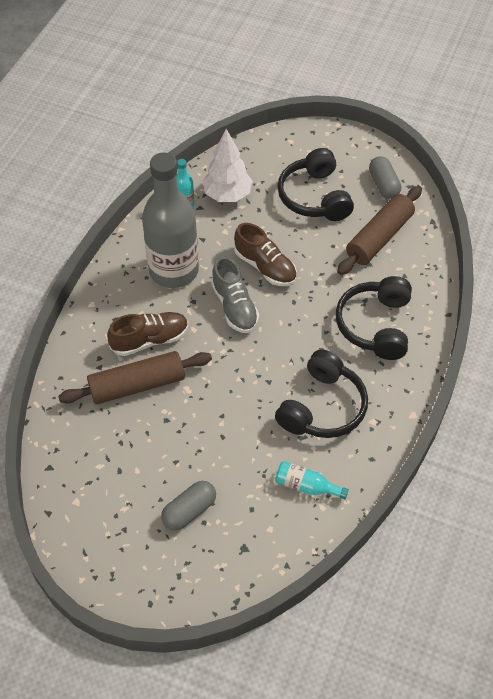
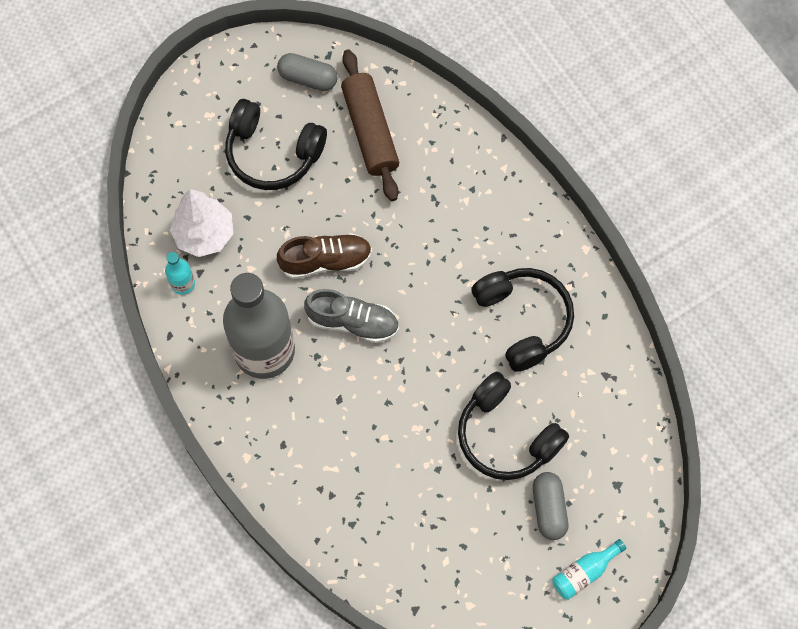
camera: 55 degrees left, 15 degrees up
(137, 385) = (379, 472): brown rolling pin -> none
(150, 340) = (334, 427): brown shoe -> none
(306, 486) = (593, 390): turquoise bottle -> turquoise bottle (584, 572)
(375, 325) = (468, 210): black headphones -> black headphones (506, 435)

